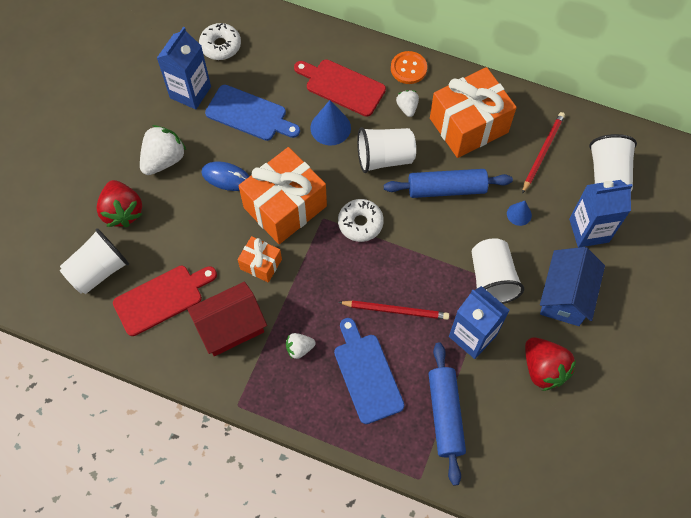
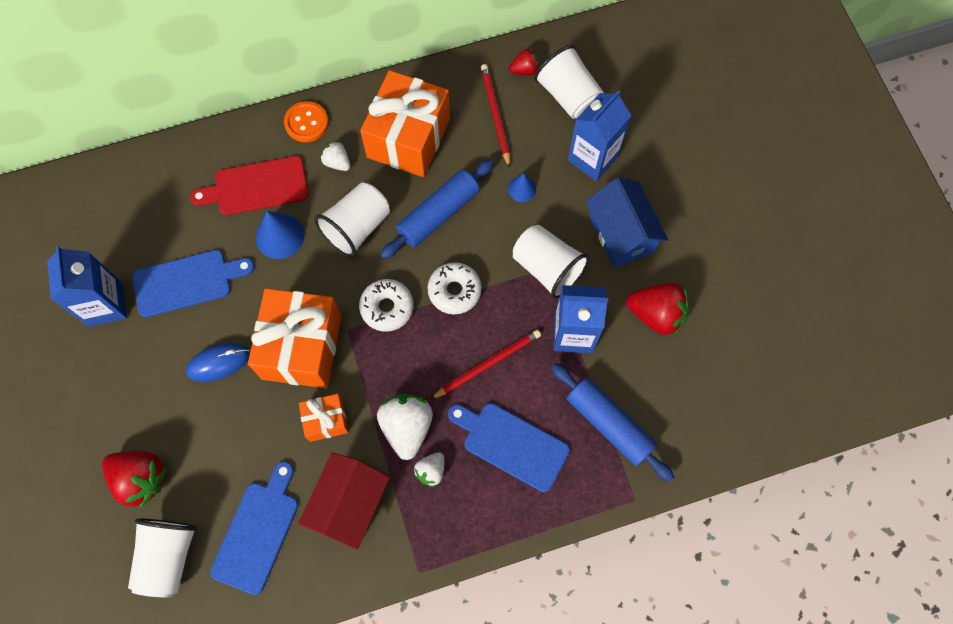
camera: 40 degrees left, 5 degrees up
(162, 298) = (258, 532): red cutting board -> blue cutting board
(164, 160) = (138, 394): white strawberry -> white strawberry (407, 427)
(220, 46) = (96, 234): white donut -> white donut (454, 291)
(590, 137) = (524, 70): none -> red strawberry

